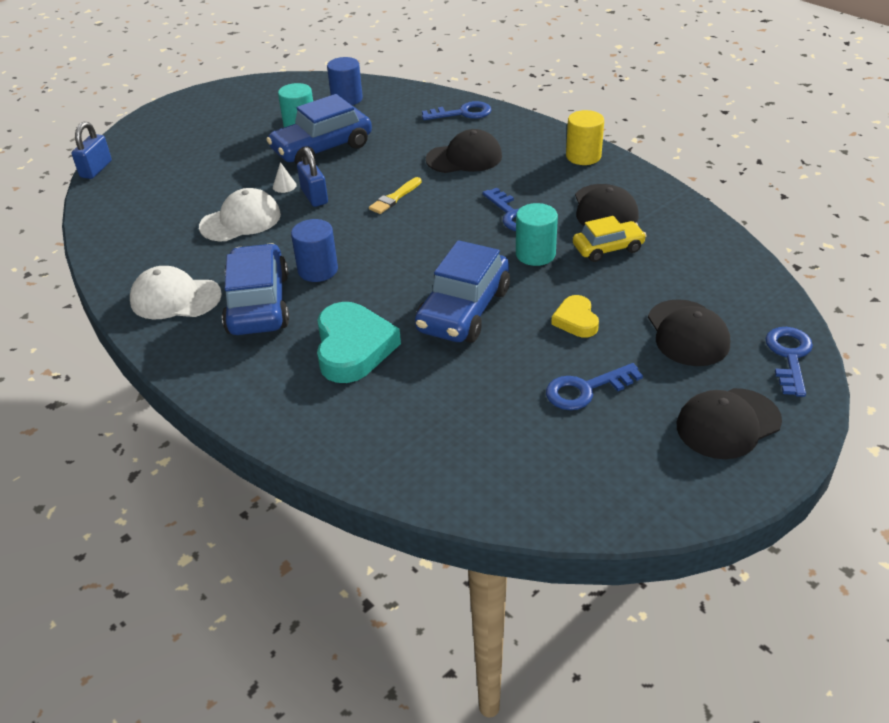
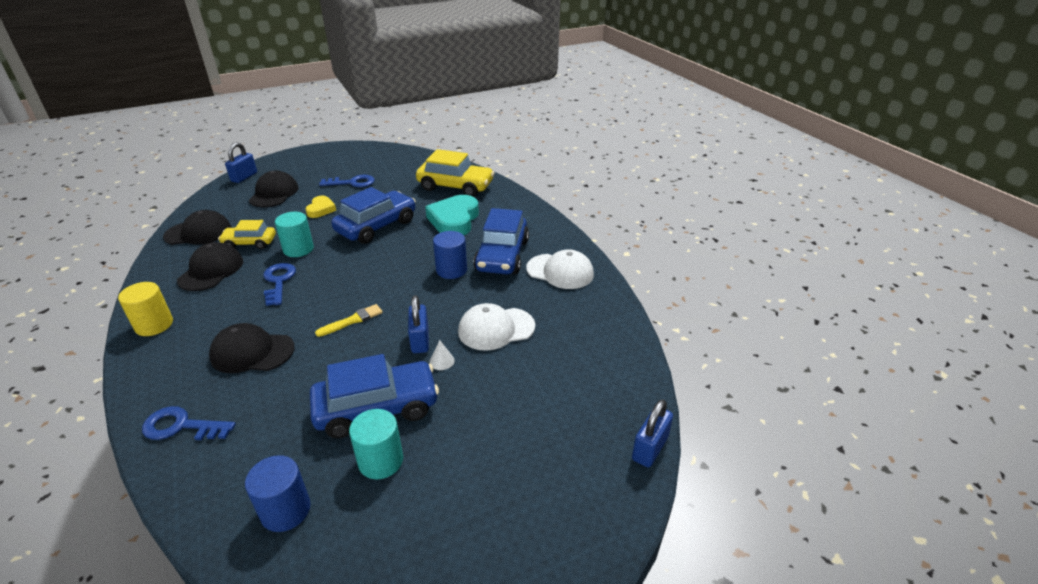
camera: 165 degrees left, 5 degrees down
(390, 426) = (455, 186): none -> yellow car
(728, 423) = (308, 163): black cap -> black cap (198, 232)
(789, 356) = (244, 177): blue key -> blue padlock

